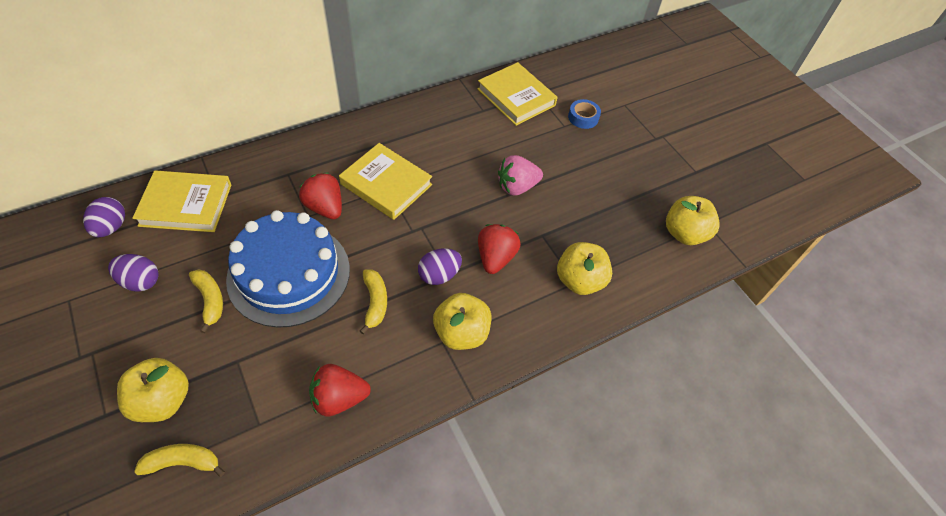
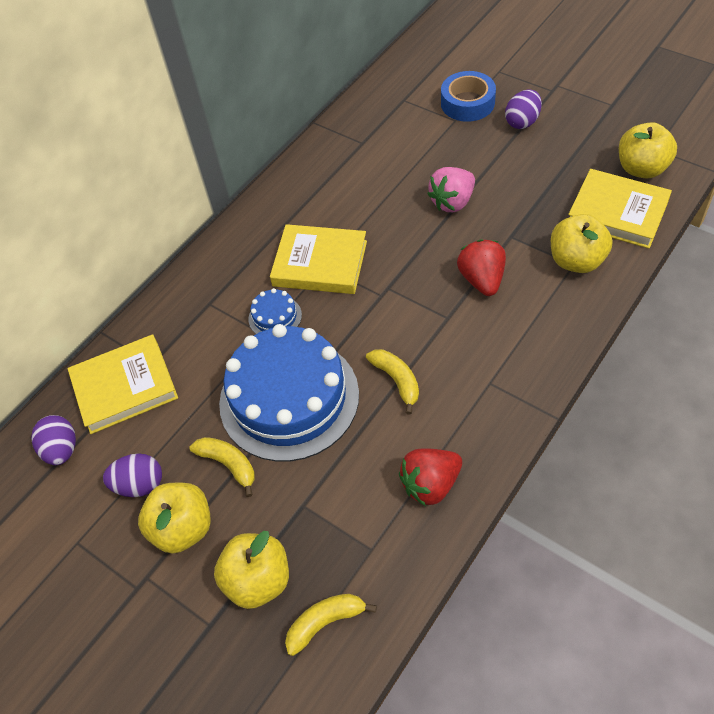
camera: 15 degrees left, 0 degrees up
(325, 207) = (275, 317): red strawberry -> blue cake
(439, 275) = (440, 323): purple egg -> purple egg (522, 122)
(461, 333) = (501, 365): yellow apple -> yellow apple (183, 528)
(516, 97) = (386, 114): yellow book -> yellow book (617, 212)
(583, 117) = (467, 103): blue tape -> blue tape, size x1.51

